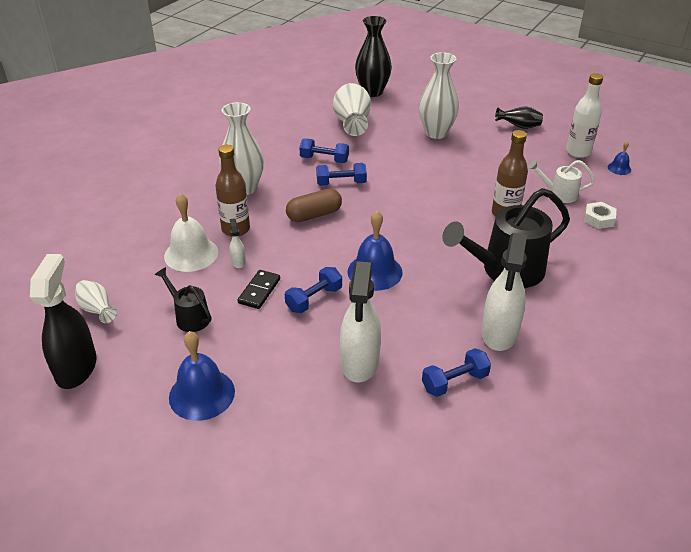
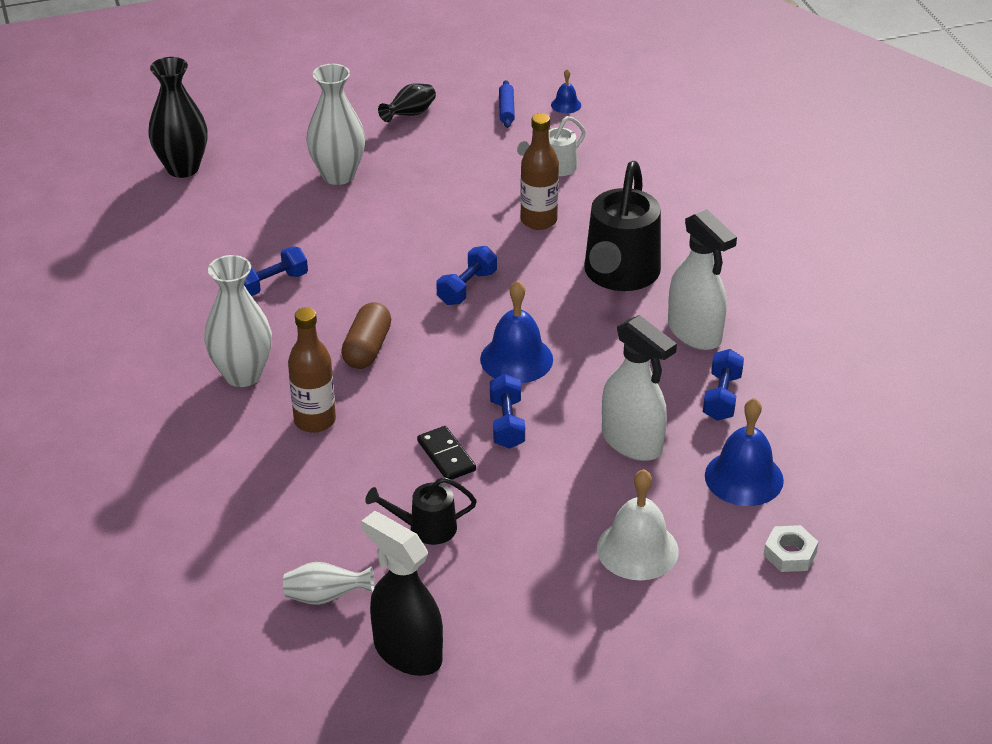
camera: 50 degrees left, 0 degrees up
(191, 254) = (315, 477): white bell -> white bell (637, 549)
(202, 394) = (554, 572): blue bell -> blue bell (744, 477)
(238, 262) = (377, 447): white spray bottle -> none
(341, 183) = (335, 297): blue dumbbell -> blue dumbbell (467, 288)
(352, 124) = (229, 223): white vase -> none
(578, 152) = (506, 109): white bottle -> blue rolling pin
(598, 219) = (621, 171): white nut -> white nut (790, 554)

